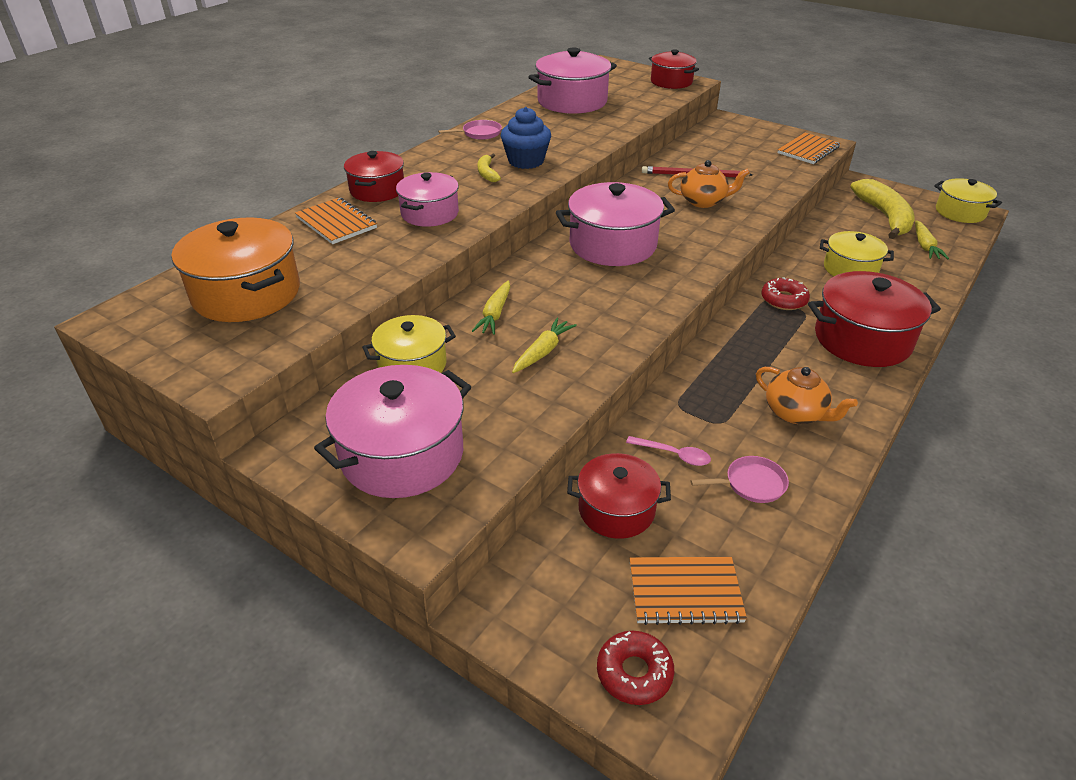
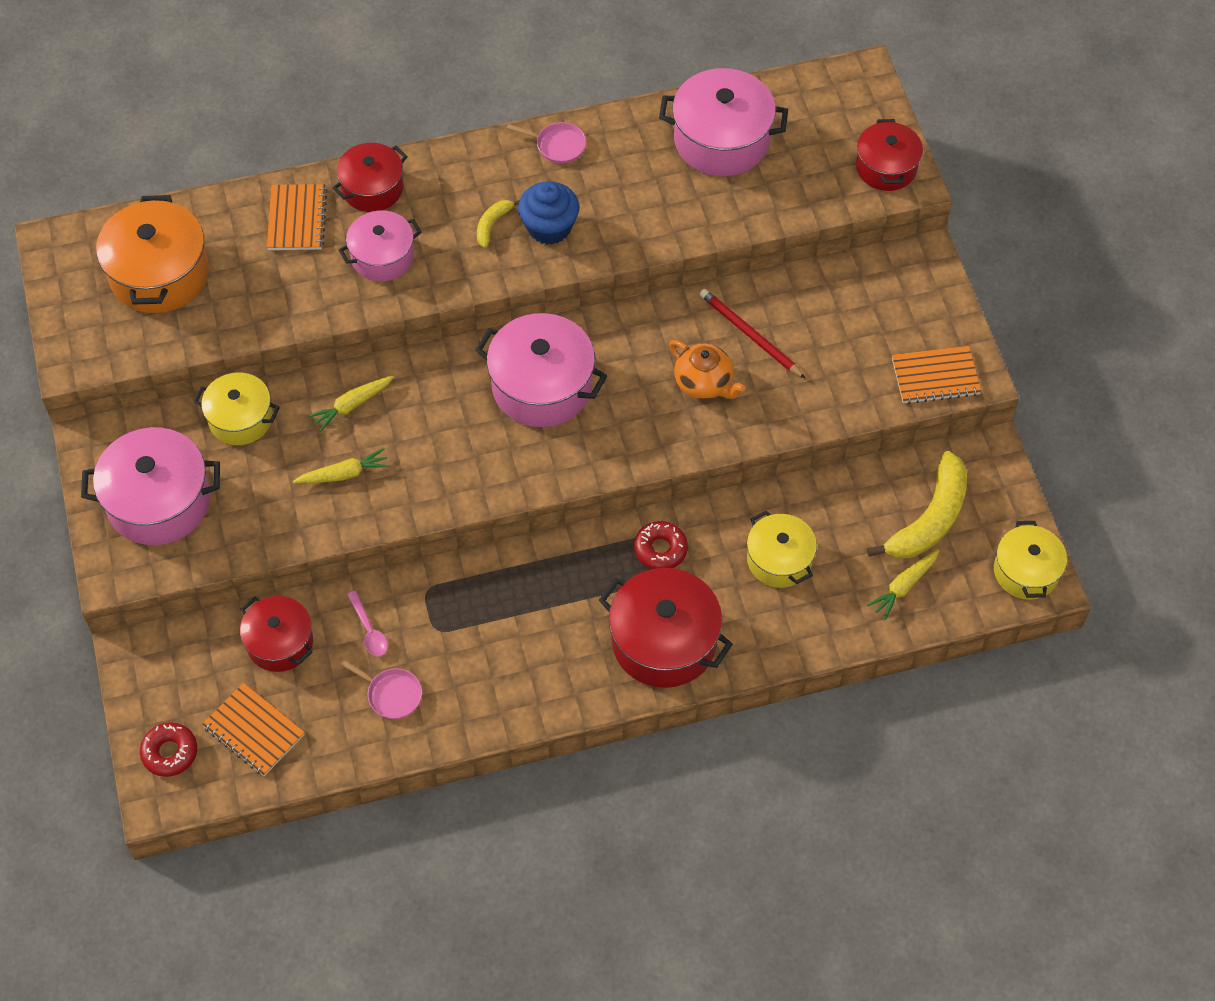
camera: 40 degrees right, 20 degrees up
(795, 413) = (504, 665): orange teapot -> none

